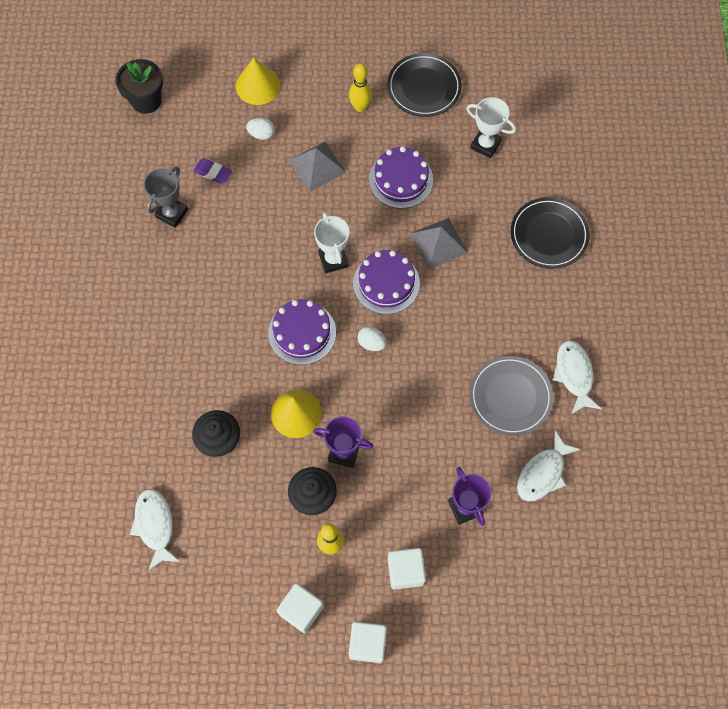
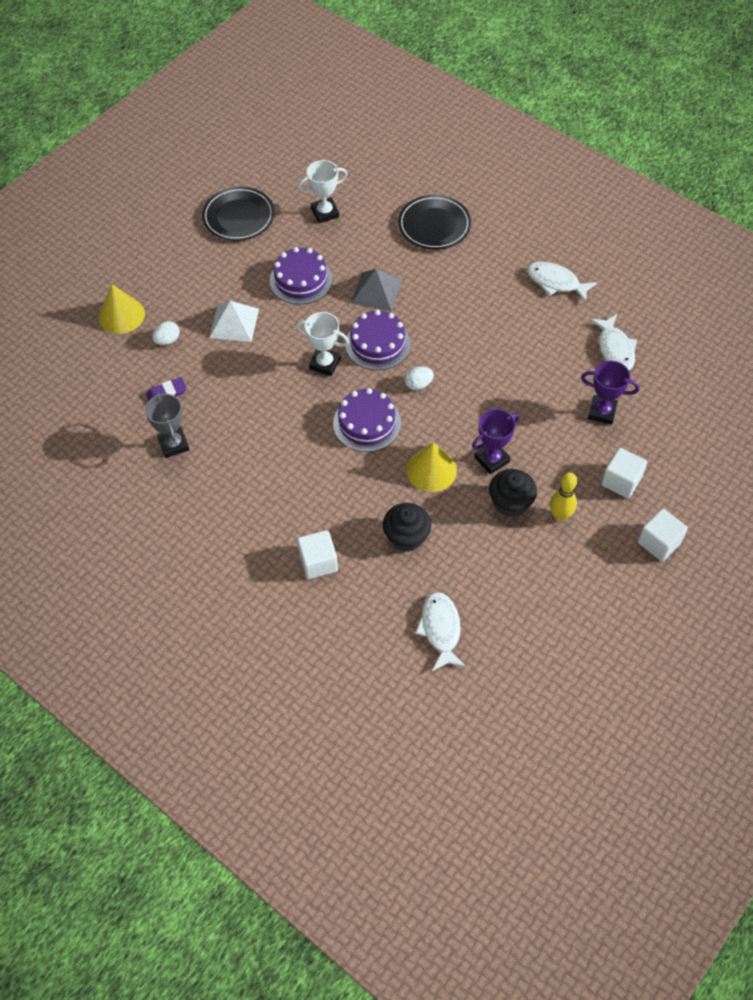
camera: 50 degrees left, 10 degrees down
(146, 101) = (50, 397): black flower pot -> none
(155, 525) = (440, 629): white fish -> white fish turned 60 degrees clockwise
(301, 610) = (597, 570): white cube -> white cube (318, 562)
(317, 166) = (234, 323): grey pyramid -> white pyramid
(360, 107) = (212, 264): yellow bowling pin -> none
(510, 397) = (539, 329): grey plate -> none

